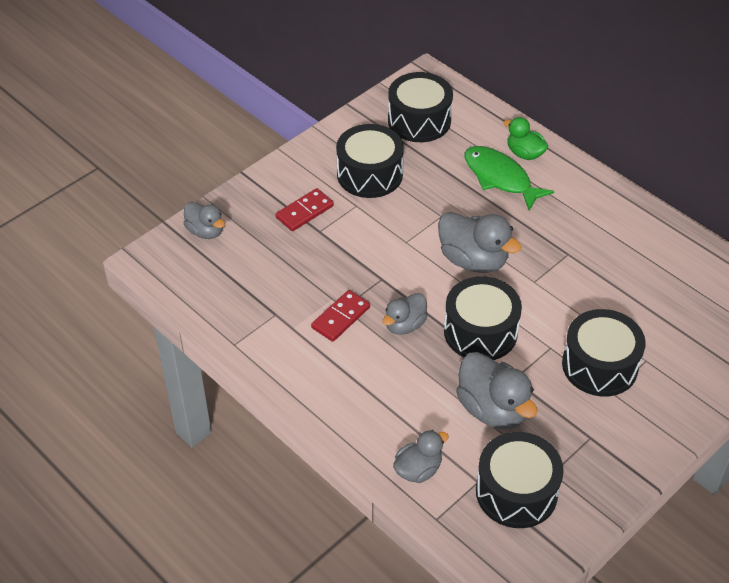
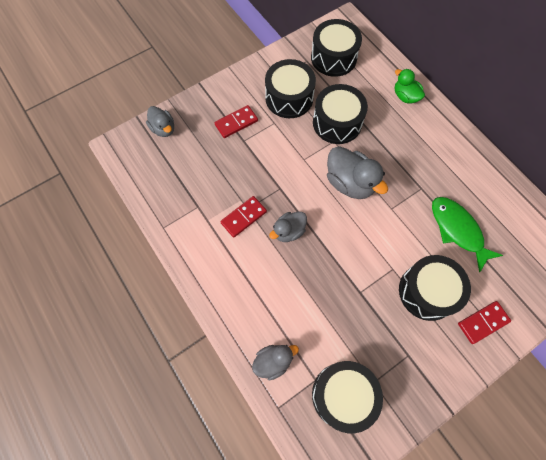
camera: 10 degrees right, 20 degrees up
(480, 332) = (343, 246): black drum -> black drum (337, 123)
(493, 409) = (339, 317): grey duck -> none
(500, 178) = (383, 115): green fish -> green fish (457, 230)
(676, 388) = (483, 322): none -> red domino

